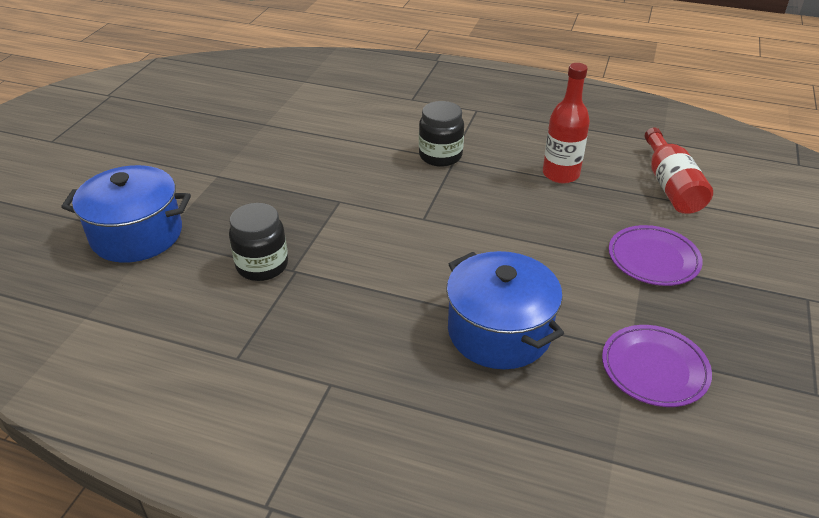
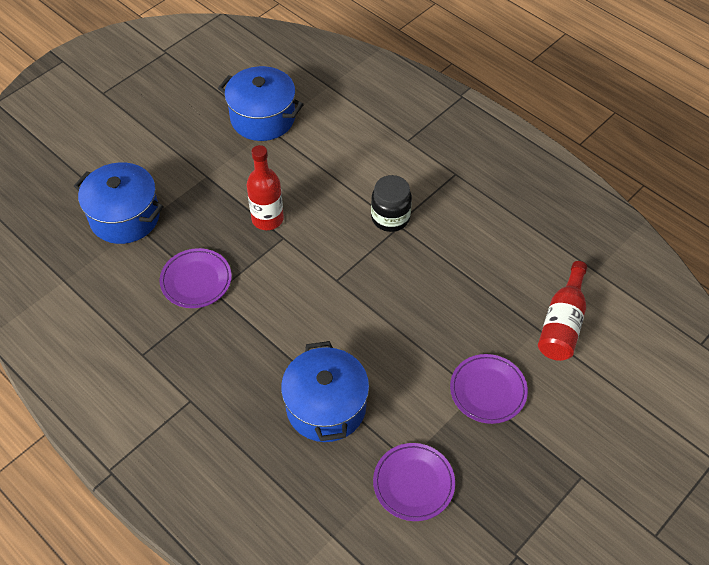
camera: 25 degrees right, 15 degrees up
(251, 118) = (263, 118): none -> blue pot
(262, 265) = (196, 280): black jar -> purple plate
(560, 174) = (477, 275): red bottle -> red bottle (267, 219)

